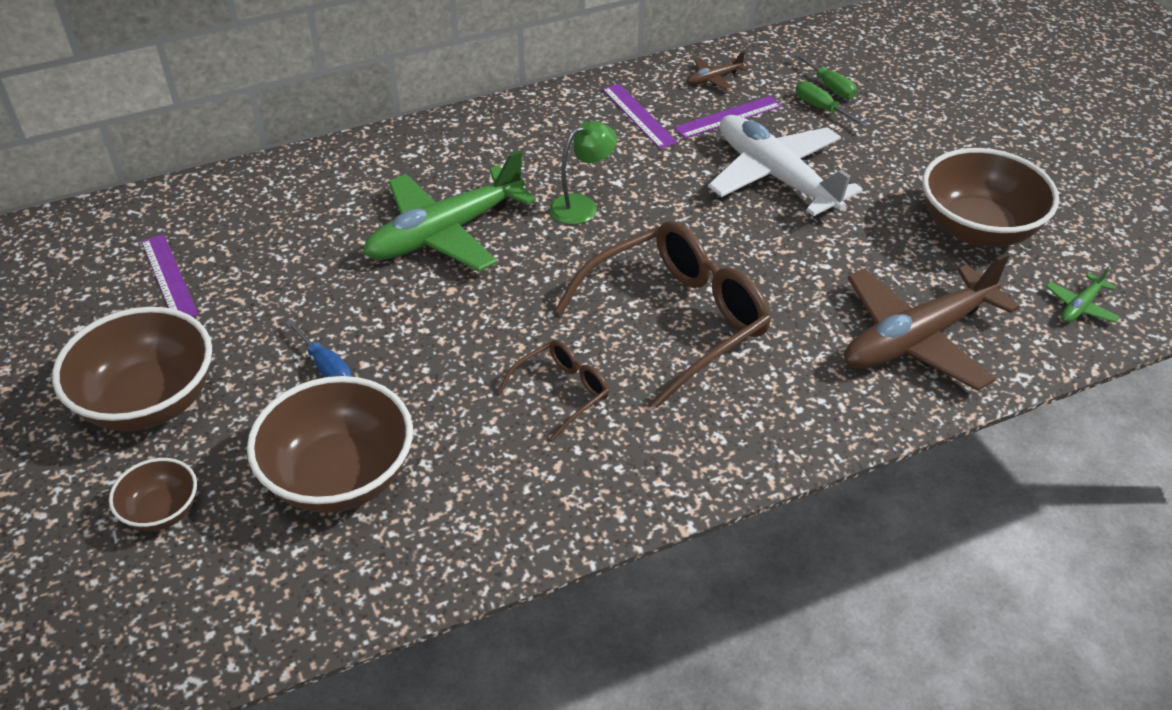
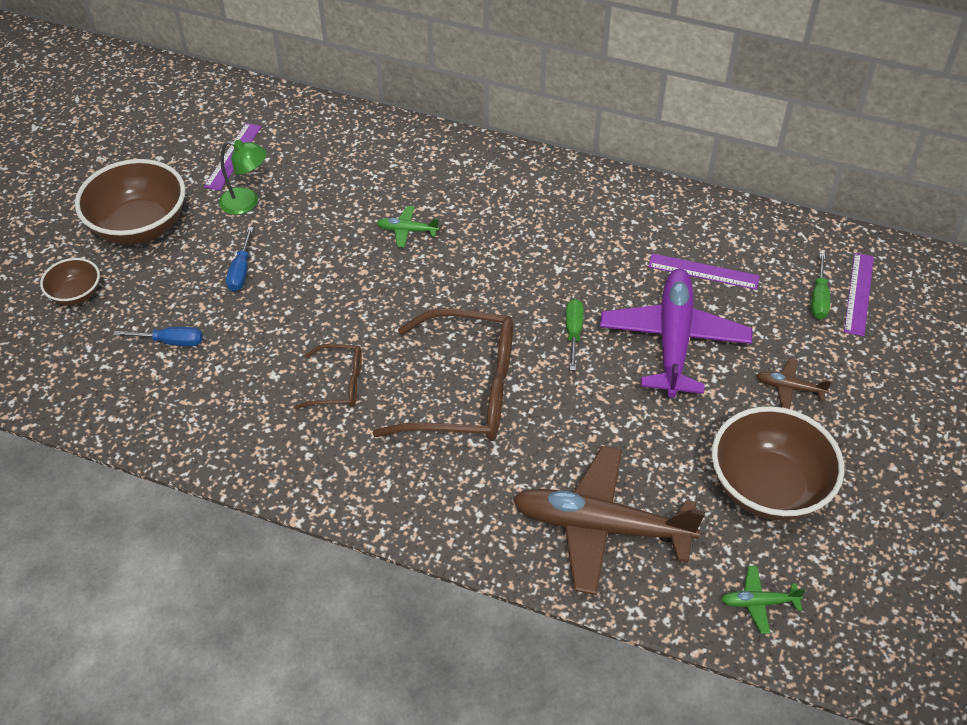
camera: 45 degrees right, 5 degrees up
(340, 477) = (170, 342): brown bowl -> blue screwdriver
(444, 233) = (407, 230): green plane -> green plane, size x0.42
(582, 206) = (512, 270): green lamp -> green lamp (247, 202)
(638, 115) = (640, 228): purple ruler -> purple ruler (858, 293)
(713, 79) = (735, 234): brown plane -> brown plane (789, 388)
(775, 176) = (673, 339): white plane -> purple plane
(822, 109) = (786, 312): green screwdriver -> green screwdriver (573, 333)

